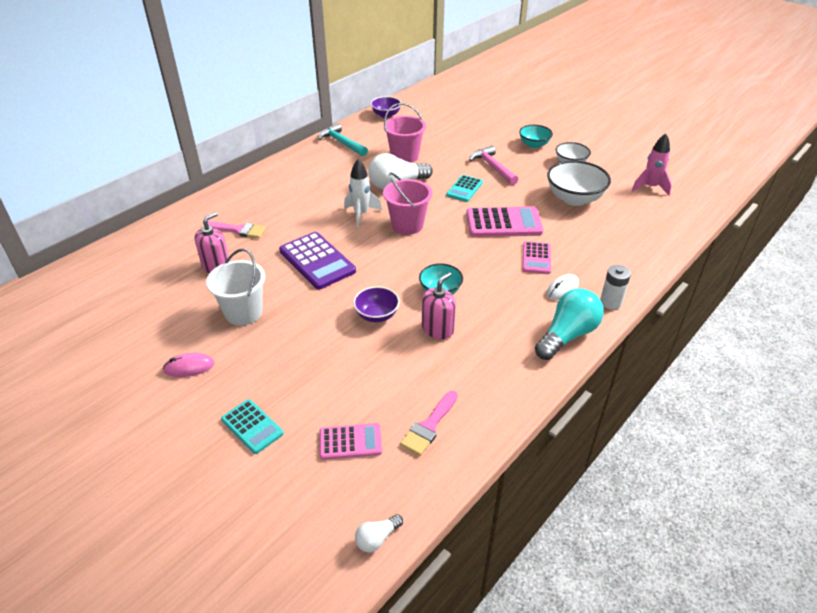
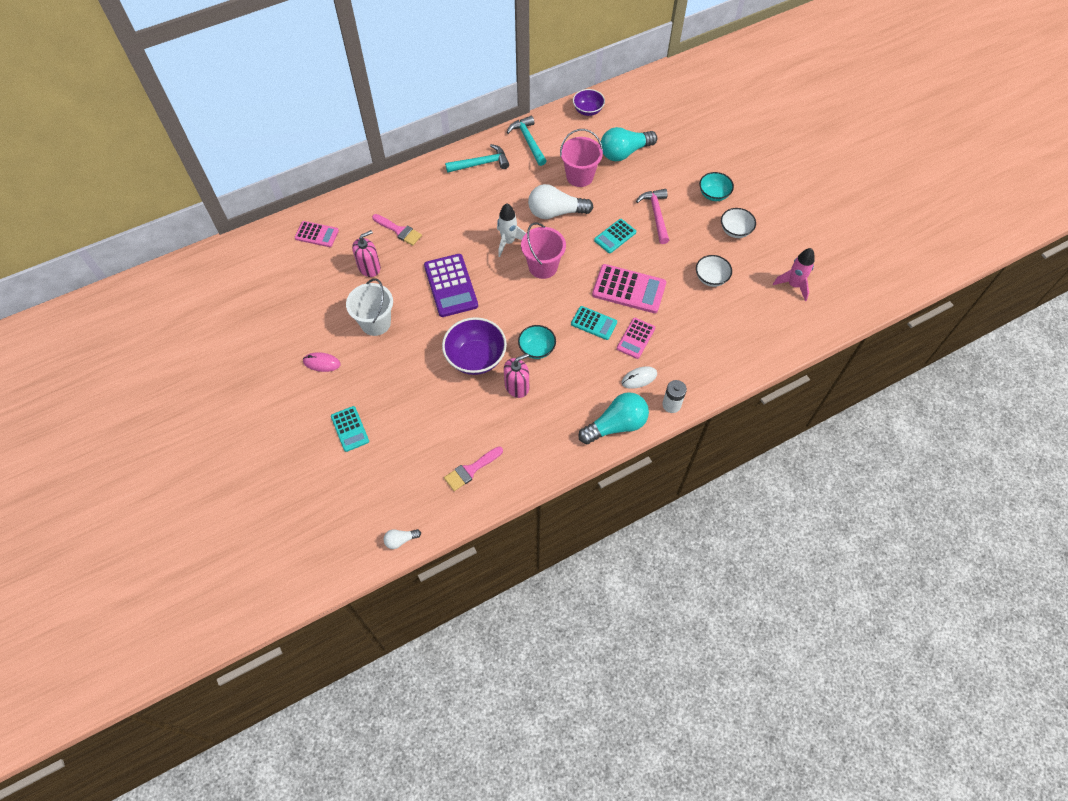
camera: 20 degrees right, 20 degrees up
(303, 166) = (481, 163): none -> turquoise hammer
(350, 442) = (411, 464): pink calculator -> pink calculator (317, 234)
(377, 315) = (475, 358): purple bowl -> purple bowl, size x1.66
(436, 134) = (624, 152): none -> turquoise light bulb
(486, 256) = (594, 323): none -> turquoise calculator
(574, 198) = (711, 278): white bowl -> white bowl, size x0.60

